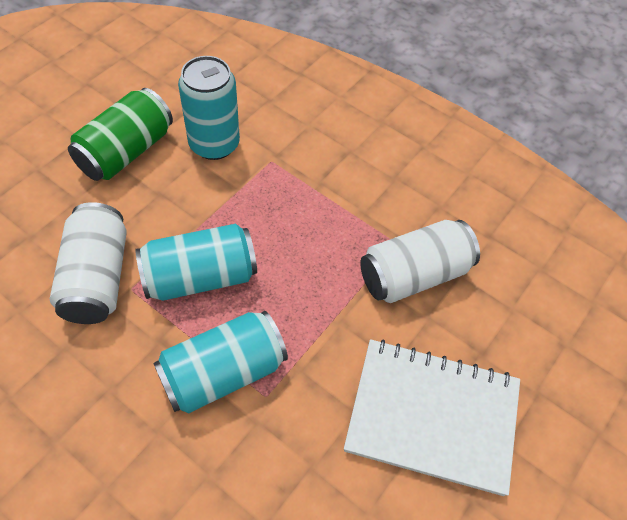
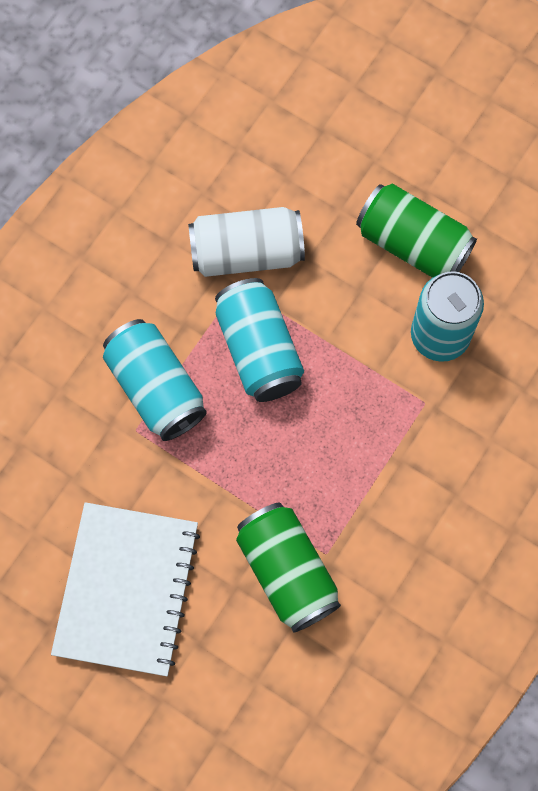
camera: 90 degrees right, 15 degrees up
(414, 275) = (287, 572): white can -> green can

